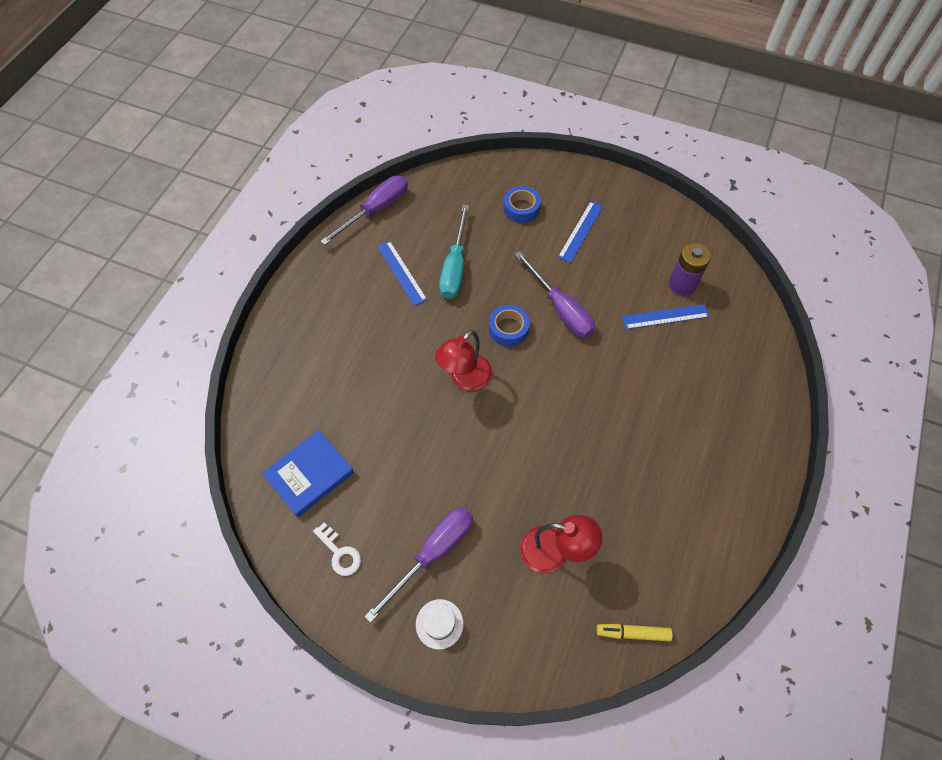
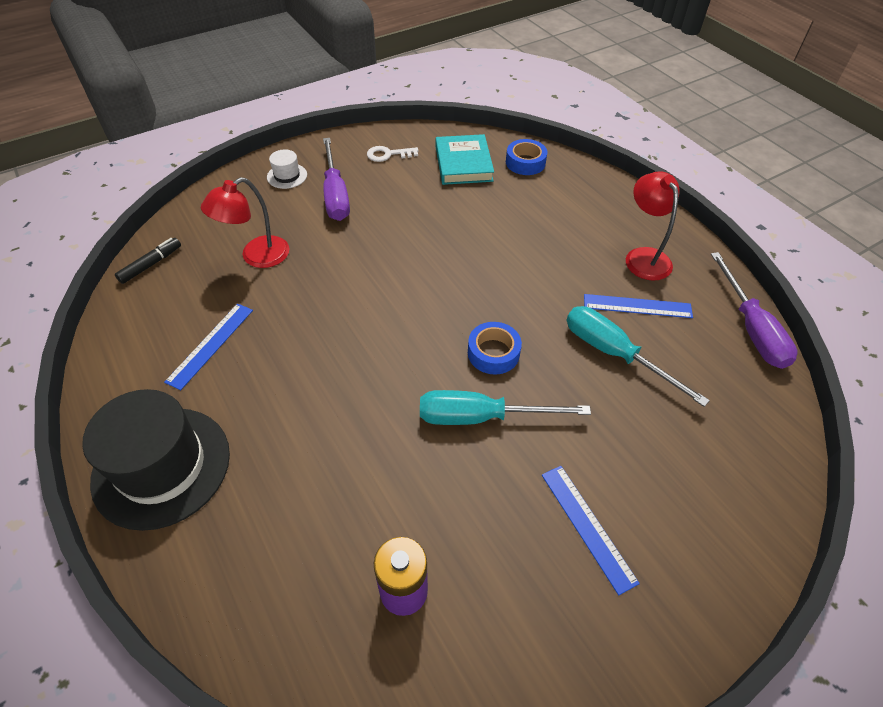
camera: 125 degrees right, 10 degrees down
(309, 475) = (463, 164): blue book -> turquoise book
(465, 379) = (464, 288): red lamp -> red lamp (643, 256)
(521, 208) = (674, 480): blue tape -> blue tape (525, 162)
(560, 308) = (482, 417): purple screwdriver -> turquoise screwdriver
(633, 633) = (151, 264): yellow marker -> black marker
(665, 317) = (376, 524): blue ruler -> blue ruler (210, 345)
(743, 448) = (161, 466): none -> black hat

